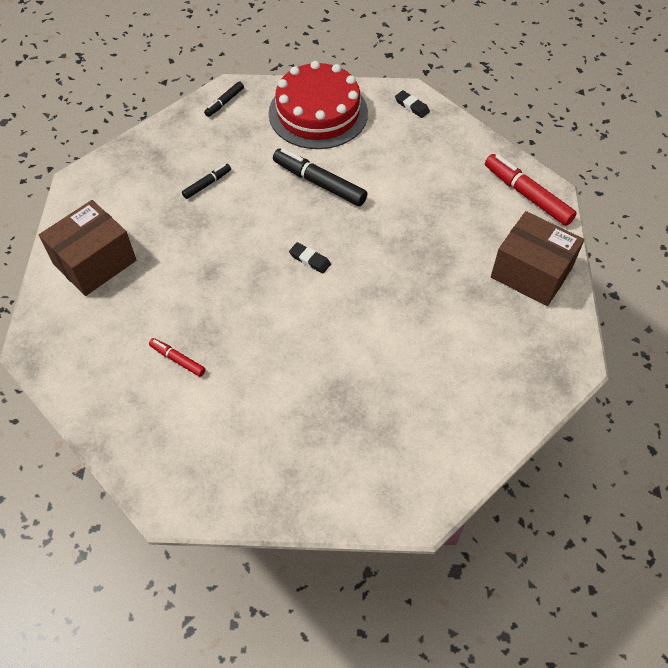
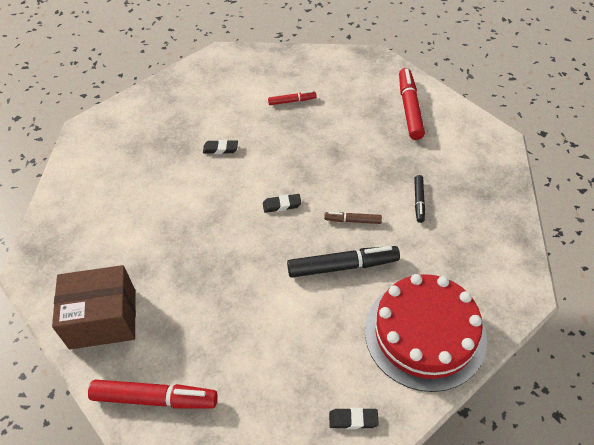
camera: 140 degrees right, 5 degrees down
(95, 262) = (410, 108): brown box -> red marker
(224, 102) = (509, 277): black marker -> none
(272, 207) = (352, 220): none -> brown marker
(303, 358) = (220, 149): none -> black eraser

